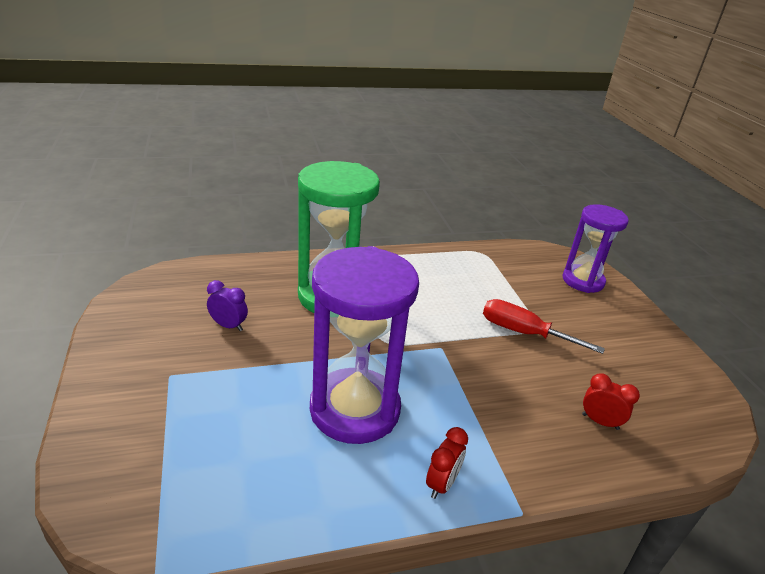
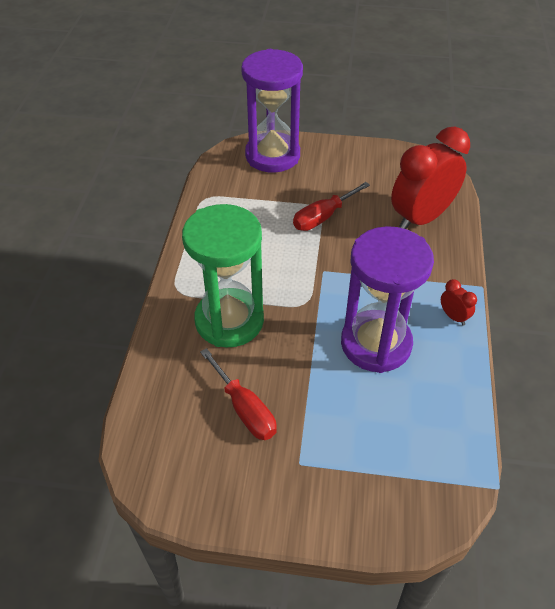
camera: 65 degrees left, 15 degrees up
(228, 326) = (244, 409): purple clock -> red screwdriver
(583, 281) = (272, 156): purple hourglass -> purple hourglass, size x1.55
(600, 422) = (421, 218): red clock -> red clock, size x2.50

